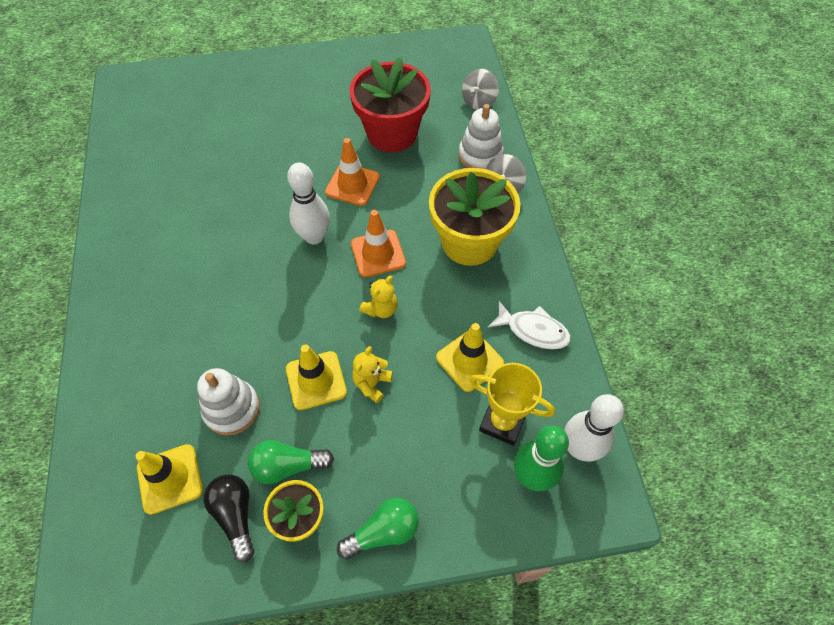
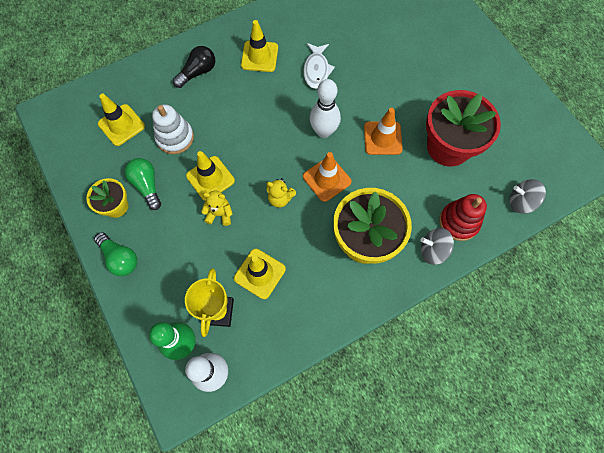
camera: 70 degrees right, 10 degrees up
(167, 271) = (259, 56): none -> yellow traffic cone
(236, 515) = (109, 170): black light bulb -> black light bulb (198, 72)
(480, 155) = (459, 222): white stacking toy -> red stacking toy
(533, 330) = (302, 313): white fish -> white fish (316, 70)

